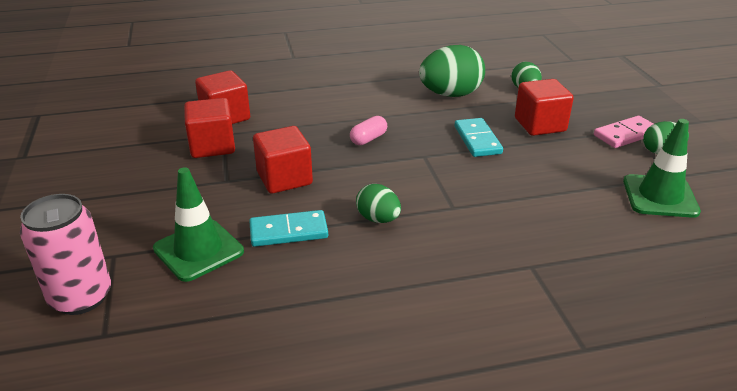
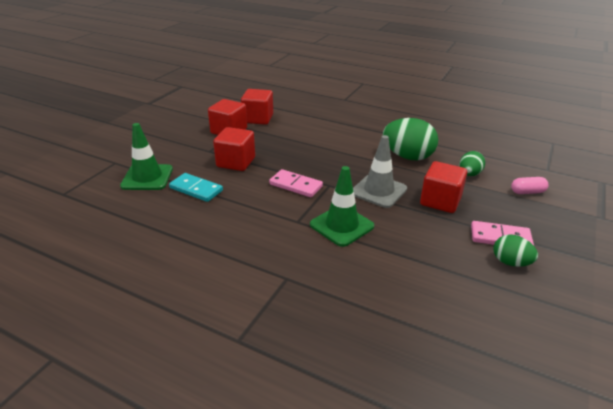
camera: 40 degrees right, 0 degrees up
(81, 297) = (79, 174): pink can -> none
(368, 139) = (312, 161): pink capsule -> pink capsule (527, 192)
(378, 219) = (247, 206): green egg -> none
(392, 172) = (296, 185): none -> pink domino
(477, 140) = (378, 191): turquoise domino -> grey traffic cone
(660, 196) = (452, 290): green traffic cone -> green traffic cone (341, 225)

